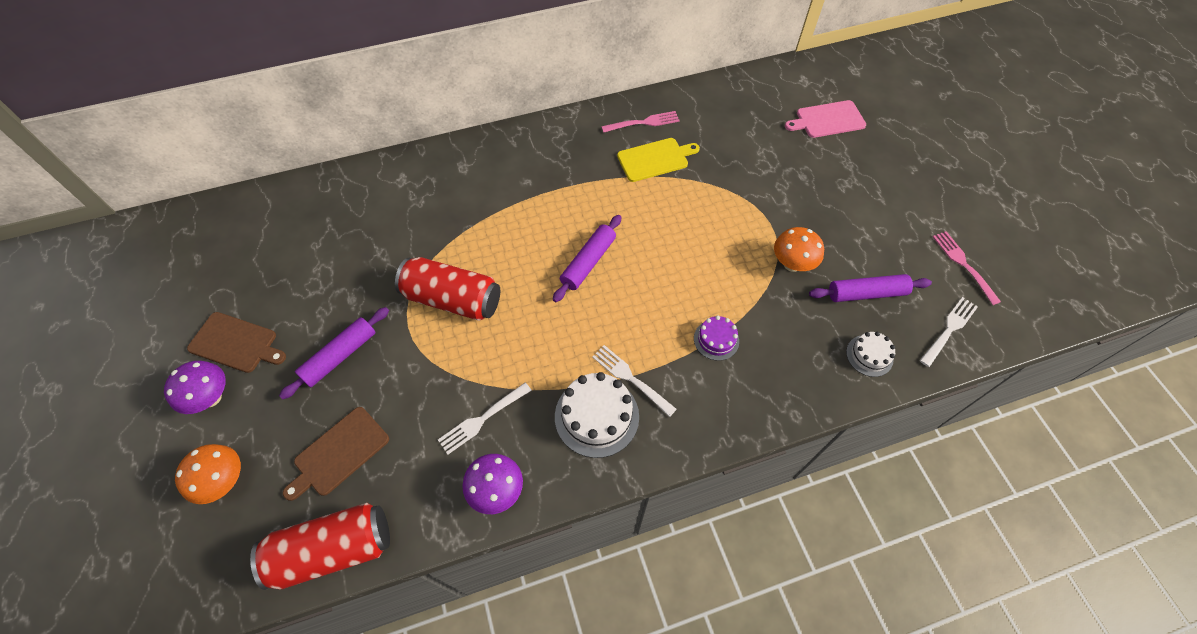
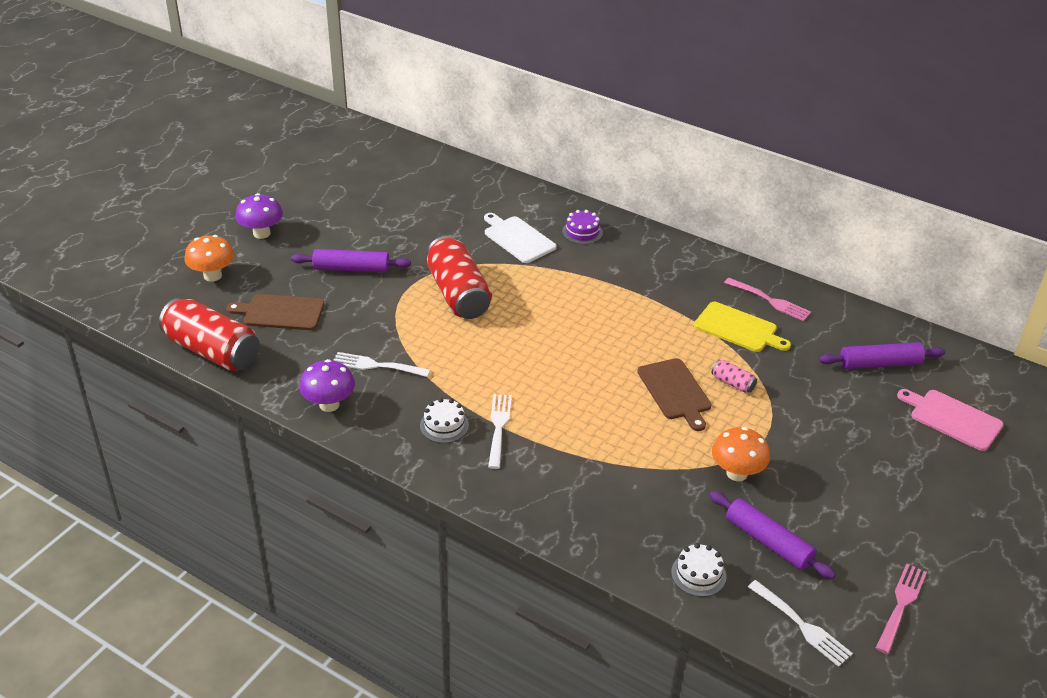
camera: 50 degrees right, 20 degrees down
(236, 343) = (310, 218): brown cutting board -> brown cutting board (675, 391)
(429, 214) = (517, 238): none -> white cutting board
(588, 262) = (579, 346): purple rolling pin -> purple rolling pin (880, 363)
(596, 416) = (444, 425): white cake -> white cake, size x0.57
(705, 202) = (733, 383): none -> pink can
(716, 340) = (594, 461): purple cake -> purple cake (582, 232)
(949, 330) = (801, 625): white fork -> white fork turned 45 degrees clockwise

